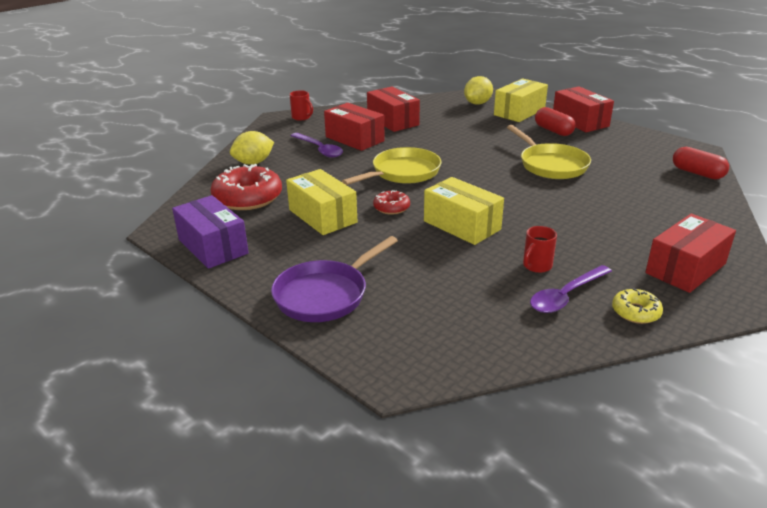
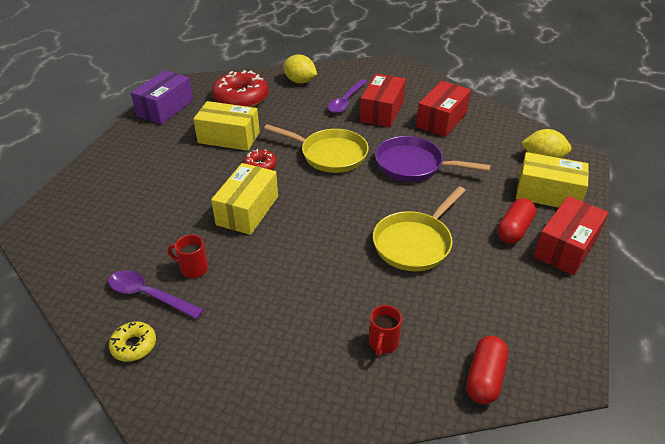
camera: 65 degrees right, 10 degrees up
(301, 117) = (405, 73): red mug -> red mug (383, 343)
(322, 216) = (229, 137): yellow box -> yellow box turned 75 degrees clockwise
(325, 295) = (118, 171): purple pan -> purple pan (413, 165)
(685, 268) = (226, 378): red box -> none

